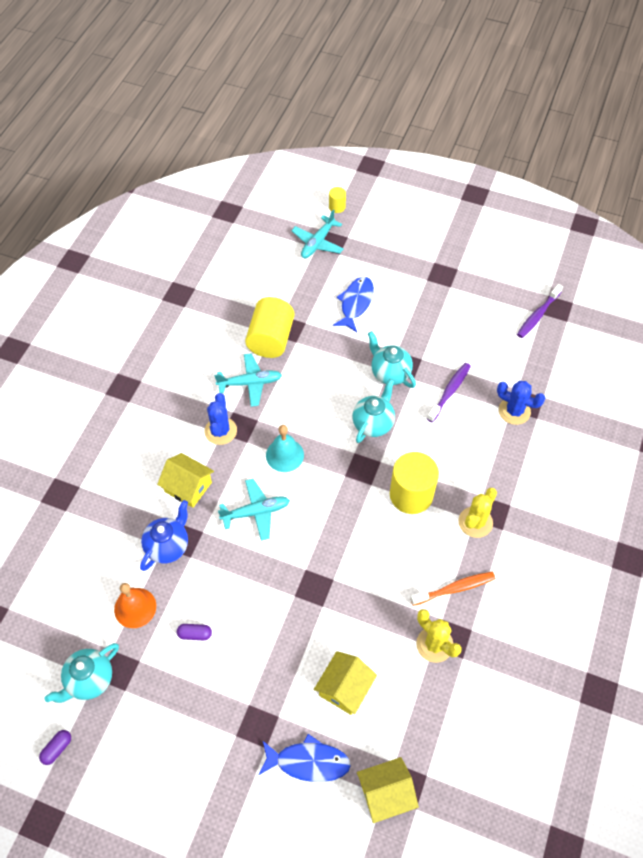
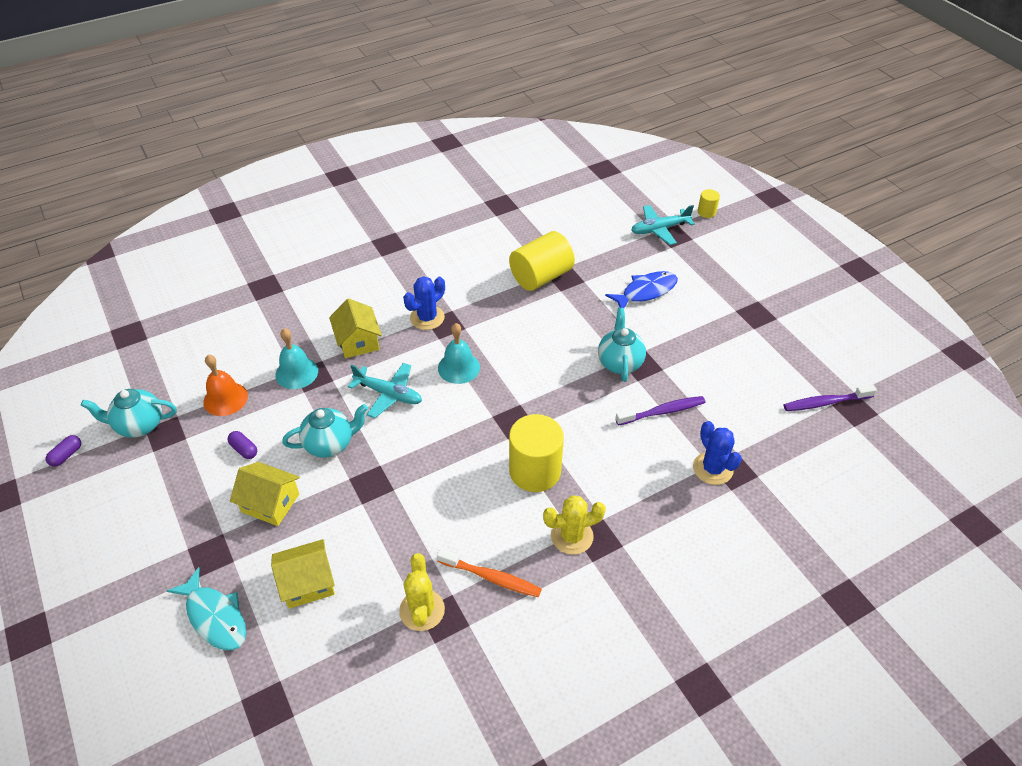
camera: 40 degrees right, 10 degrees down
(57, 748) = (66, 455): purple capsule -> purple capsule turned 45 degrees counterclockwise
(168, 546) = (296, 373): blue teapot -> turquoise bell
(250, 383) = (489, 298): turquoise plane -> none
(308, 762) = (215, 616): blue fish -> turquoise fish
(373, 423) = (561, 392): turquoise teapot -> turquoise teapot (330, 444)
(385, 793) = (244, 699): yellow house -> yellow house (270, 503)

